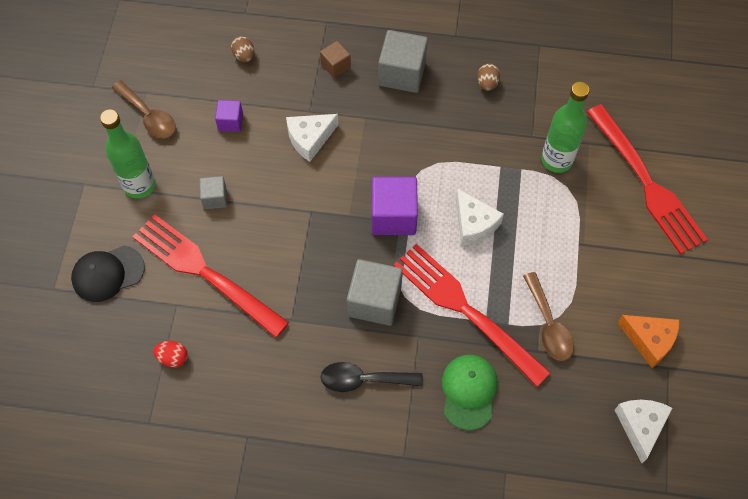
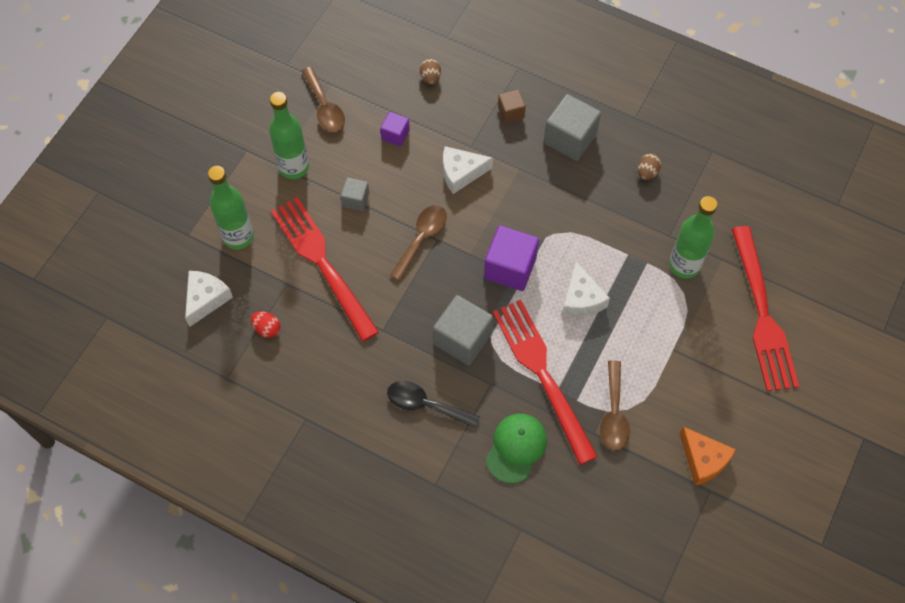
camera: 20 degrees right, 0 degrees up
(107, 273) = (238, 237): black cap -> green bottle
(296, 215) = (421, 239): none -> brown spoon
(640, 426) = (661, 534): white cheese -> white cheese (206, 299)

